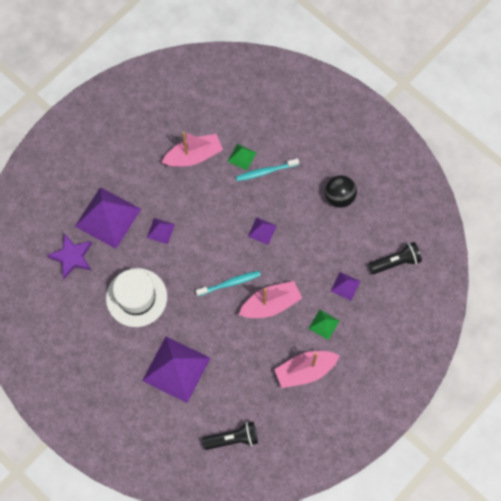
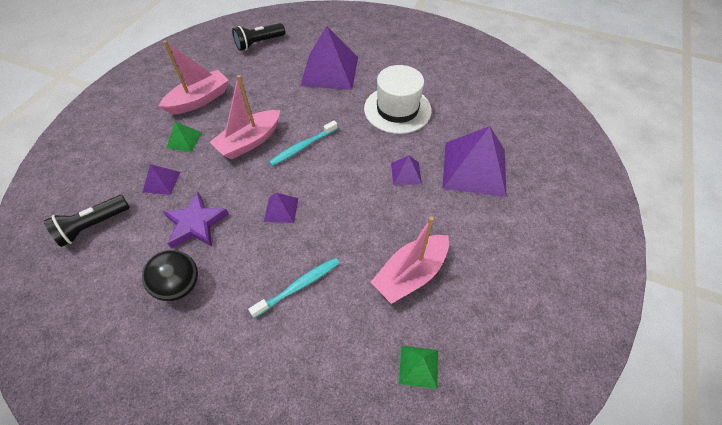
camera: 160 degrees right, 15 degrees down
(72, 257) = (485, 123): purple star -> purple star (196, 224)
(242, 157) = (341, 296): green pyramid -> green pyramid (418, 366)

